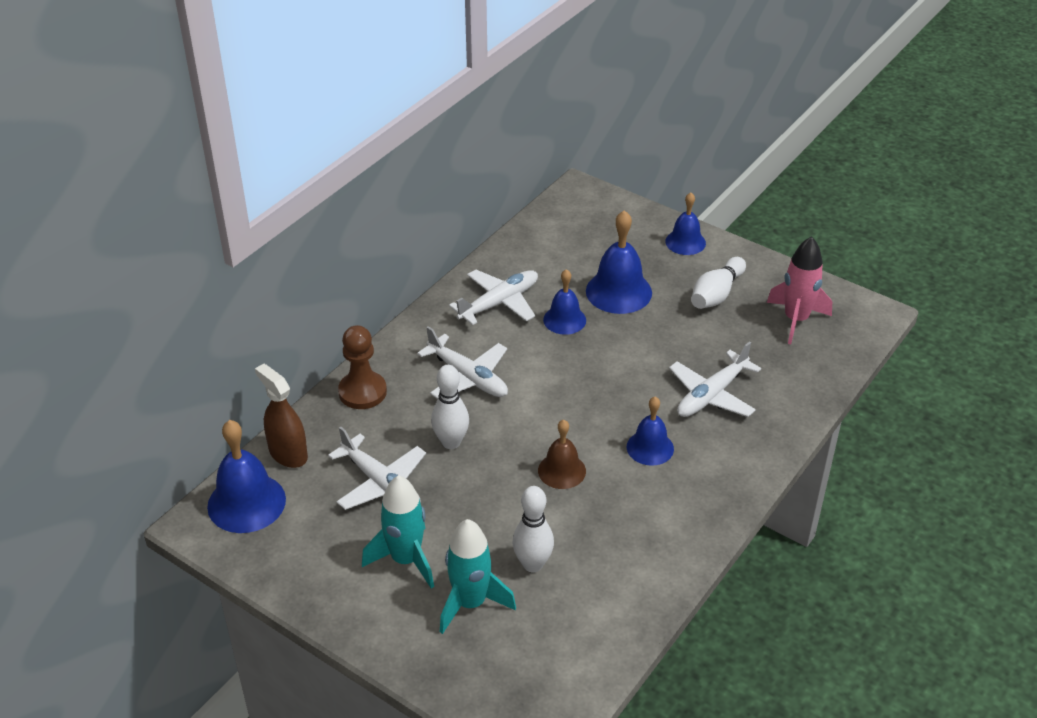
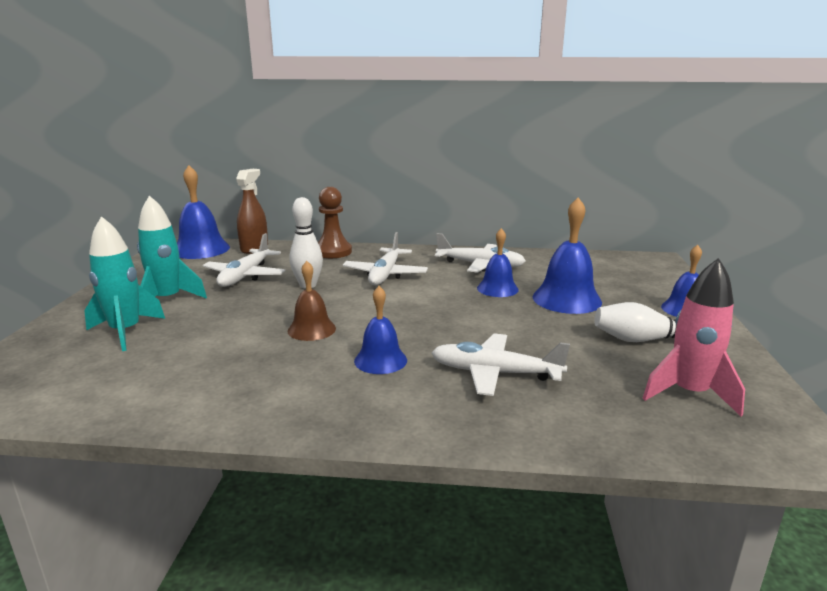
camera: 60 degrees right, 20 degrees down
(533, 564) = (184, 345): white bowling pin -> none

